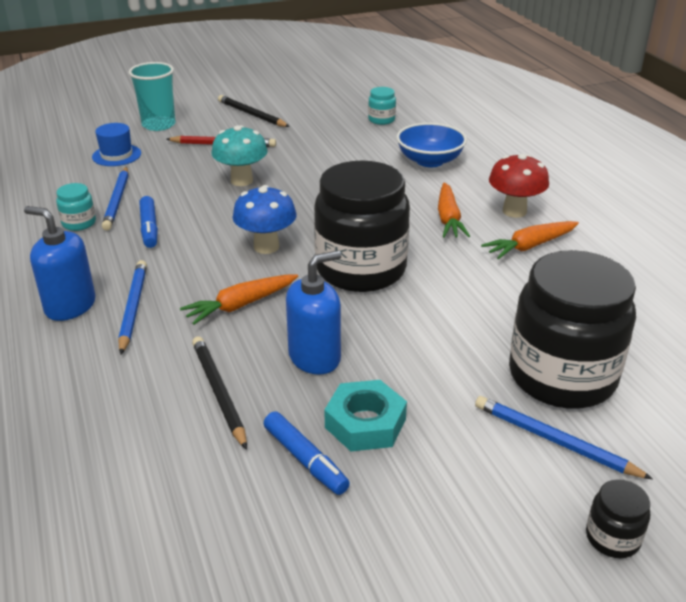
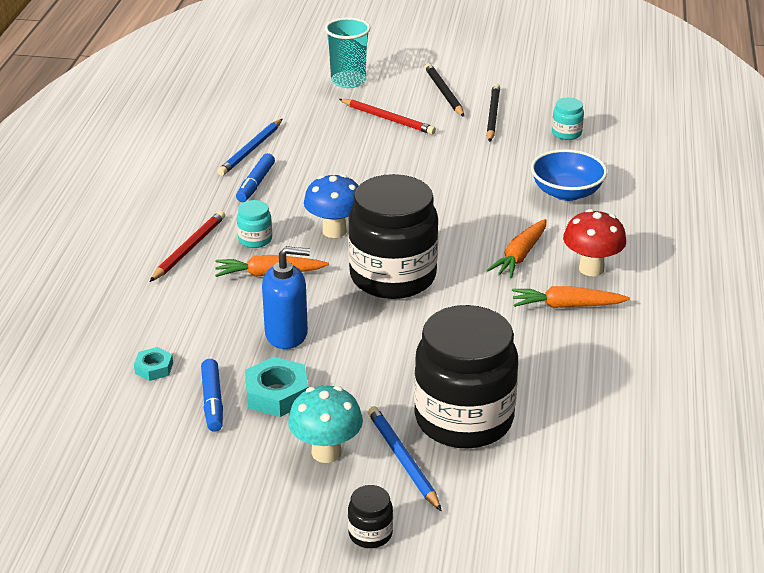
camera: 30 degrees right, 0 degrees up
(70, 306) = (146, 232): blue soap dispenser -> none
(79, 223) = (205, 162): turquoise jar -> turquoise jar (255, 239)
(116, 155) = (286, 104): blue hat -> none
(133, 308) = (189, 249): blue pencil -> red pencil
(204, 448) = (154, 368): none -> turquoise nut
(219, 392) = (195, 334): black pencil -> black pencil (492, 115)
(241, 181) = (370, 161): turquoise mushroom -> turquoise mushroom (326, 452)

